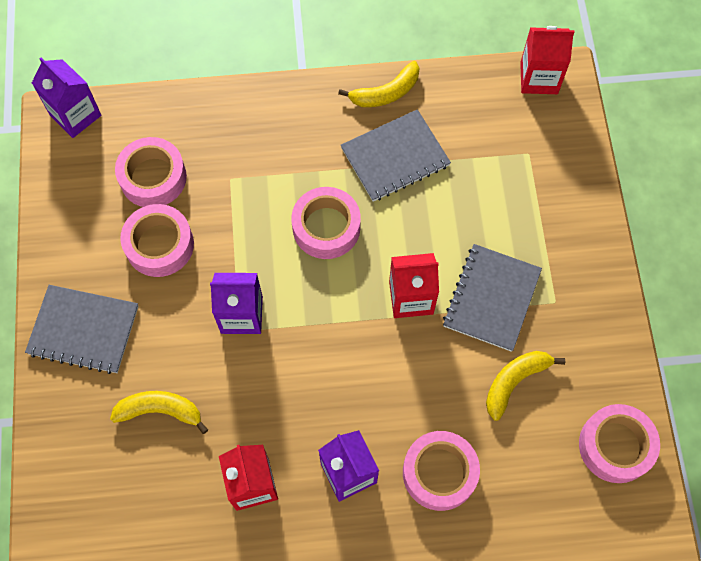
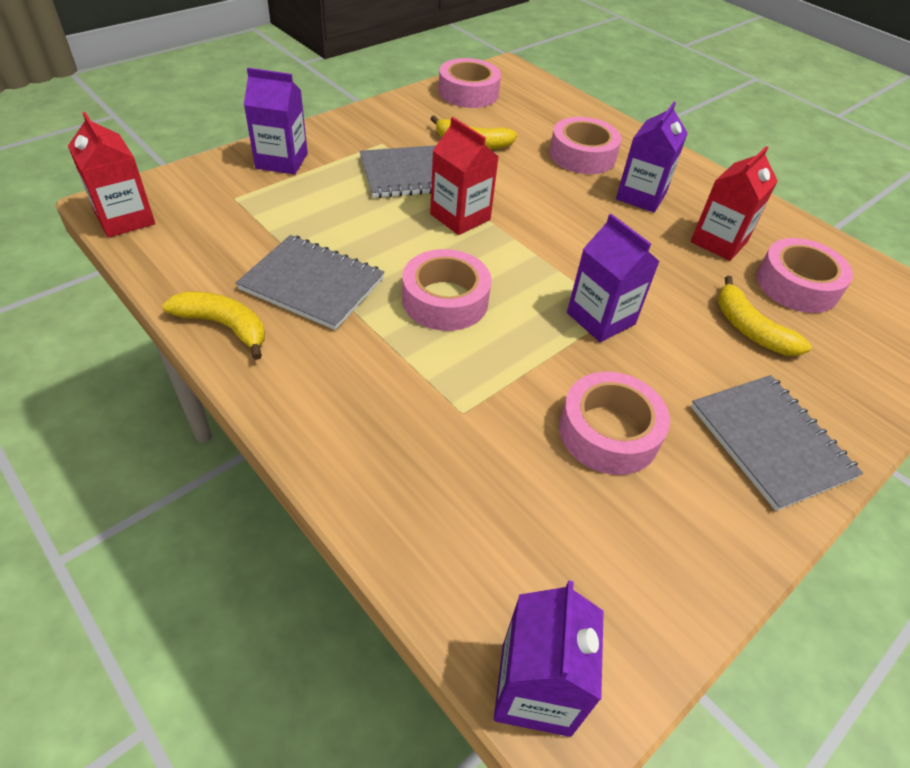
camera: 130 degrees left, 20 degrees down
(153, 177) = (535, 497): pink tape -> pink tape (797, 285)
(566, 208) = (282, 161): none -> purple carton

